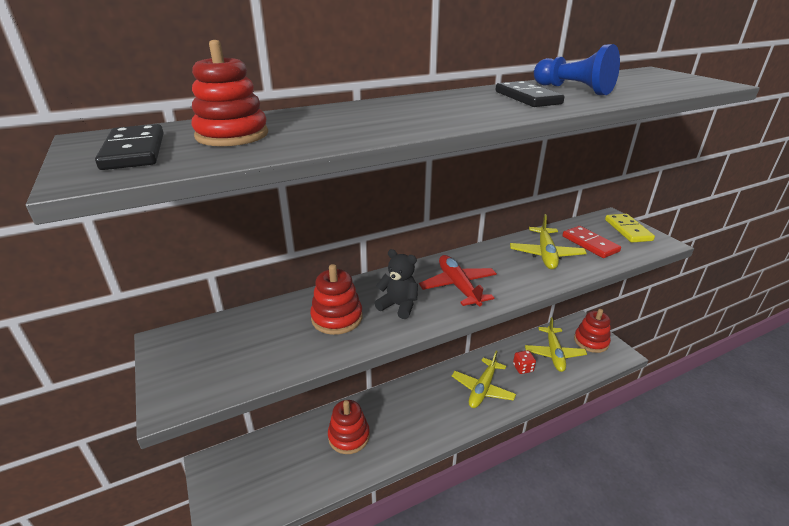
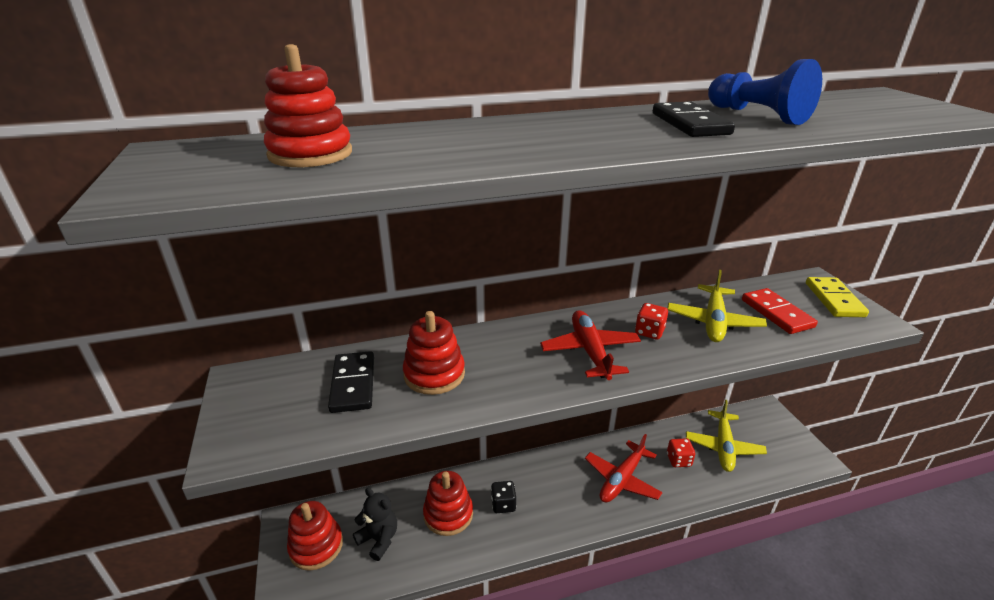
camera: 10 degrees right, 0 degrees up
(134, 151) = (196, 167): black domino -> black domino (353, 384)
(392, 422) = (503, 504): none -> black dice
(398, 306) = (511, 368): black teddy bear -> black teddy bear (379, 539)
(482, 389) = (622, 479): yellow plane -> red plane
(500, 267) = (649, 332): none -> red dice
(591, 341) = (776, 437): red stacking toy -> red stacking toy (316, 546)

